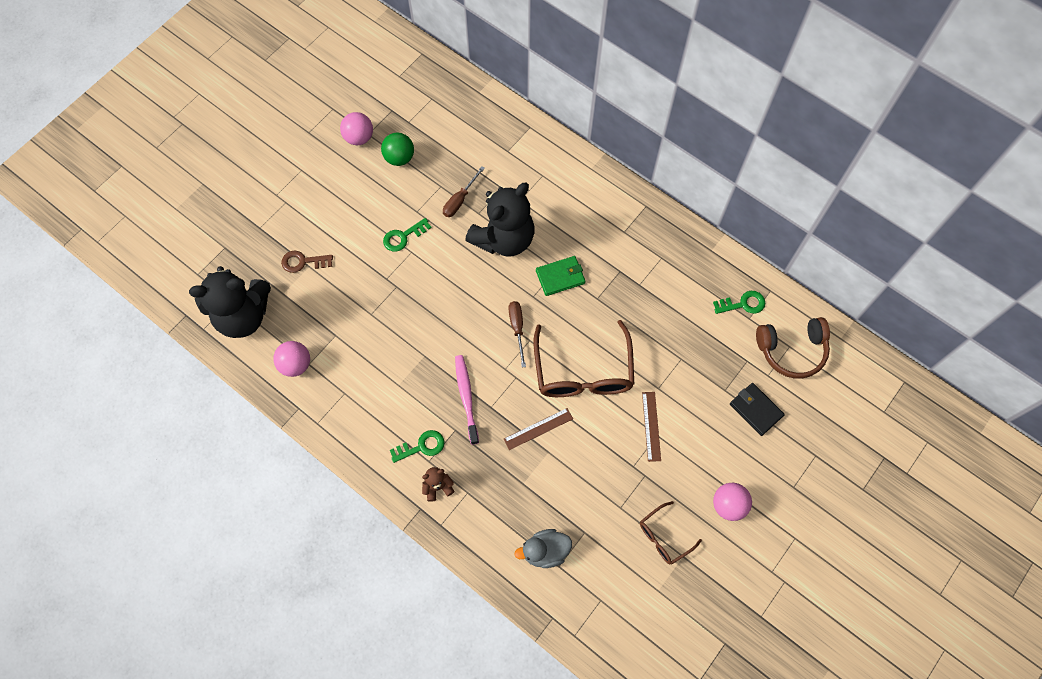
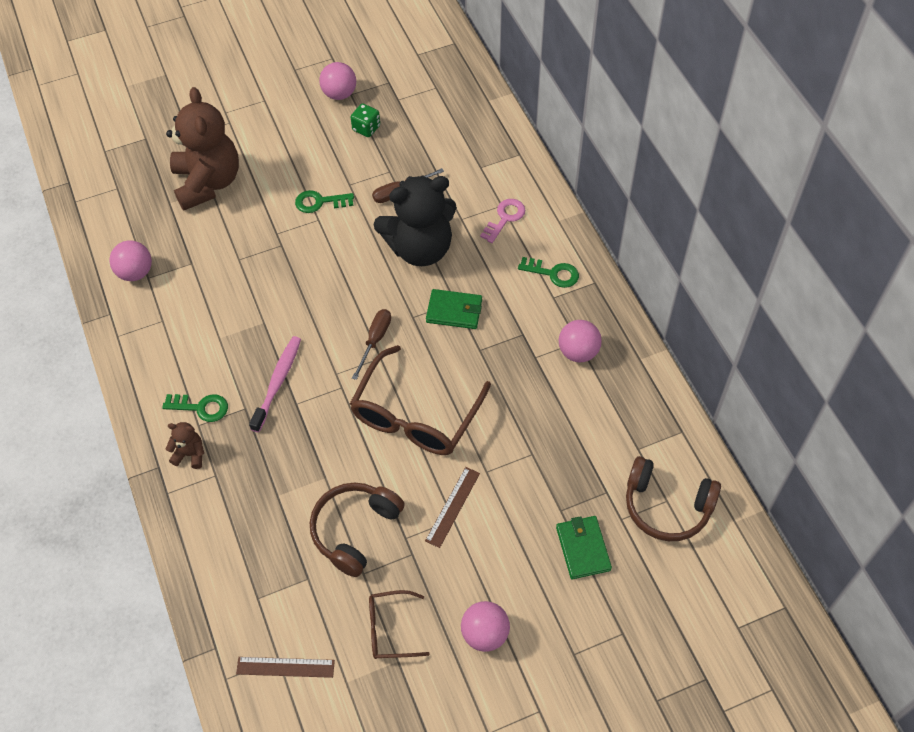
camera: 30 degrees right, 10 degrees down
(243, 316) = (119, 206): black teddy bear -> none
(303, 262) = (208, 183): brown key -> brown teddy bear
(399, 158) = (366, 128): green ball -> green dice
(538, 429) = (330, 449): brown ruler -> brown ruler (285, 667)
(545, 551) = (253, 575): grey duck -> none
(551, 185) = (505, 218): none -> pink key
(594, 479) = (355, 530): none -> brown headphones
(666, 266) = (578, 352): none -> pink ball
(743, 304) = (640, 430): green key -> green key (553, 273)
(755, 410) = (583, 548): black wallet -> green wallet

